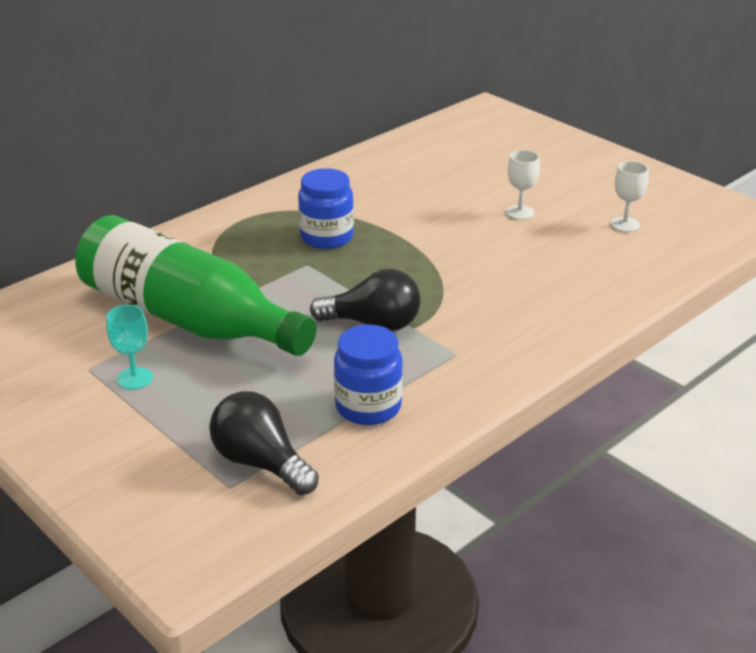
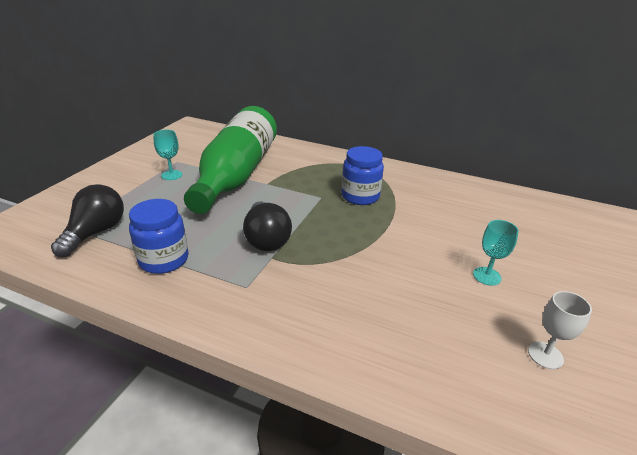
camera: 65 degrees right, 0 degrees up
(520, 212) = (487, 276): white goblet -> turquoise goblet

